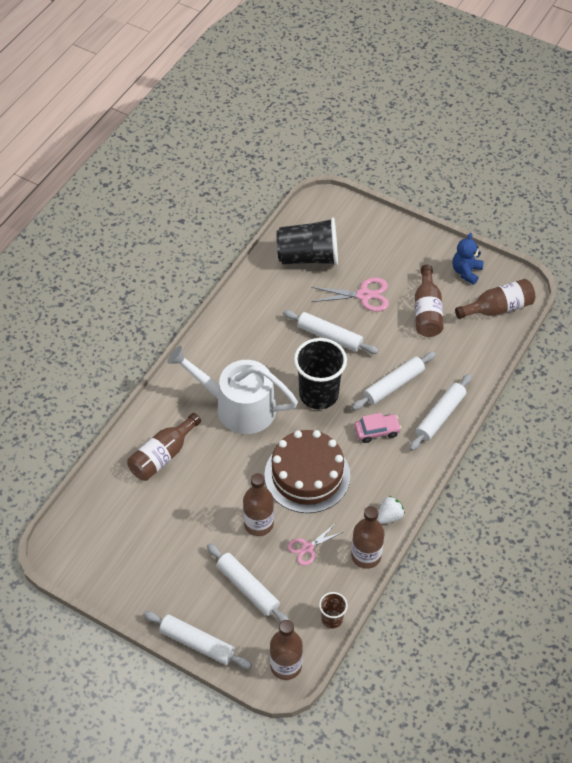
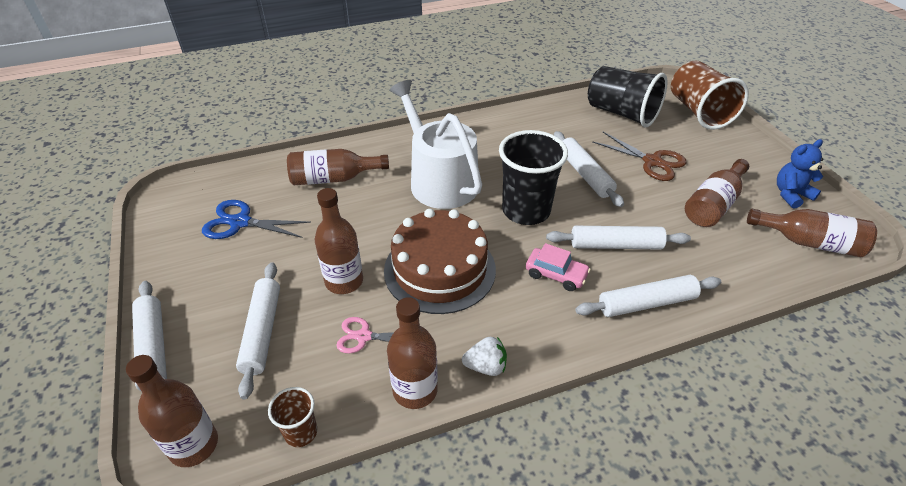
camera: 40 degrees right, 10 degrees down
(141, 533) = (240, 222): none -> blue scissors
(360, 221) = (698, 112): none -> brown cup
(364, 295) = (652, 161): pink scissors -> brown scissors

